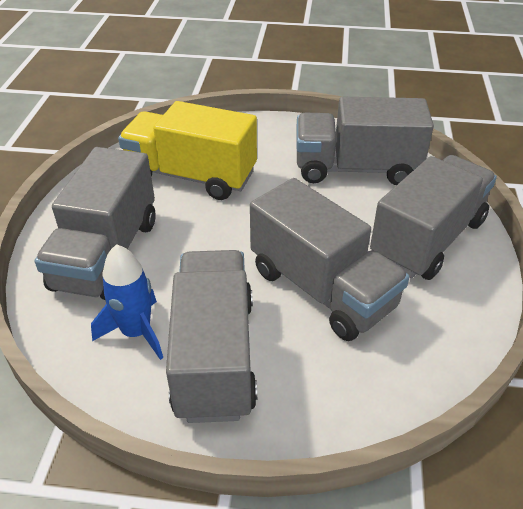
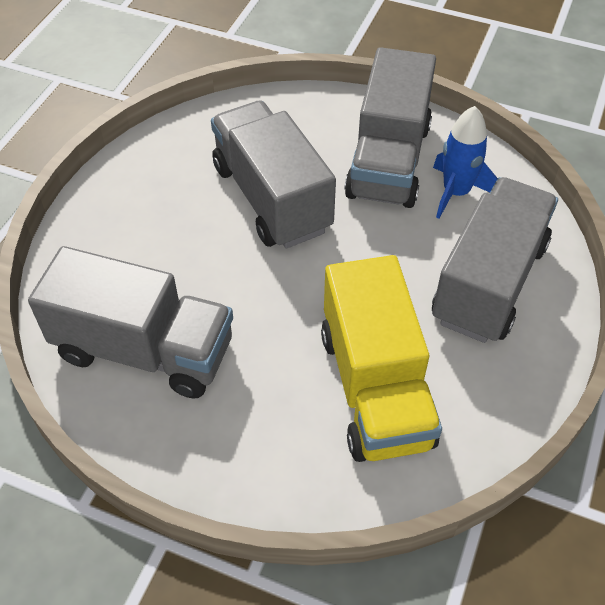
camera: 165 degrees left, 10 degrees up
(191, 176) = (375, 387): yellow truck -> yellow truck turned 45 degrees clockwise
(427, 239) = (132, 228): grey truck -> none

